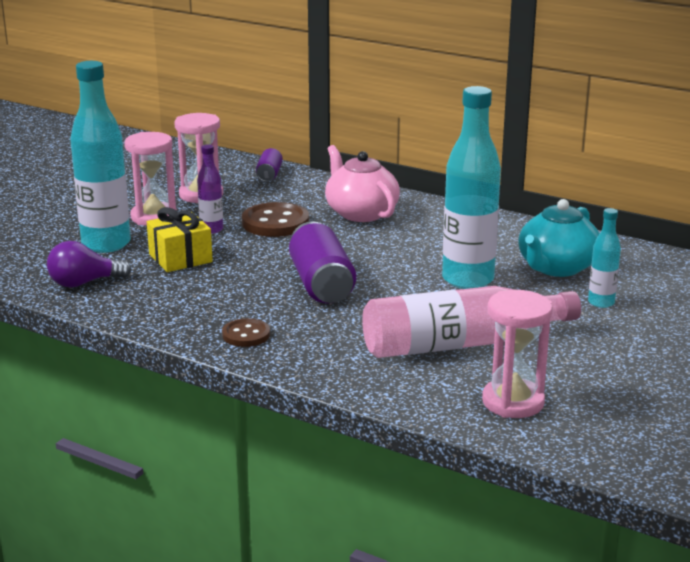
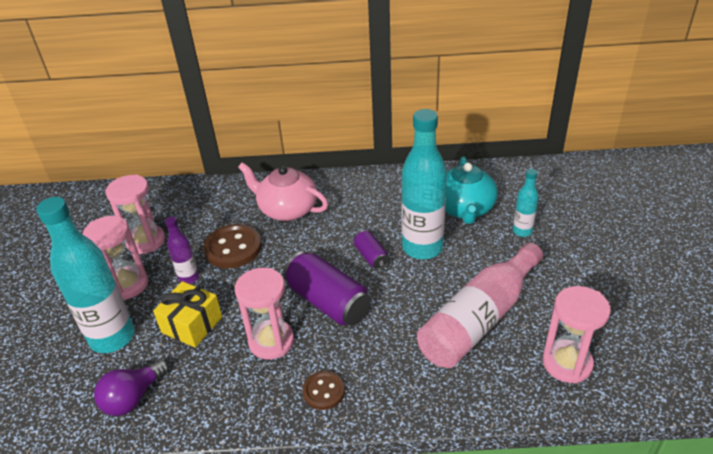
camera: 30 degrees left, 15 degrees up
(237, 291) = (271, 341): none -> pink hourglass
(269, 175) = (182, 196): purple can -> purple can (371, 257)

